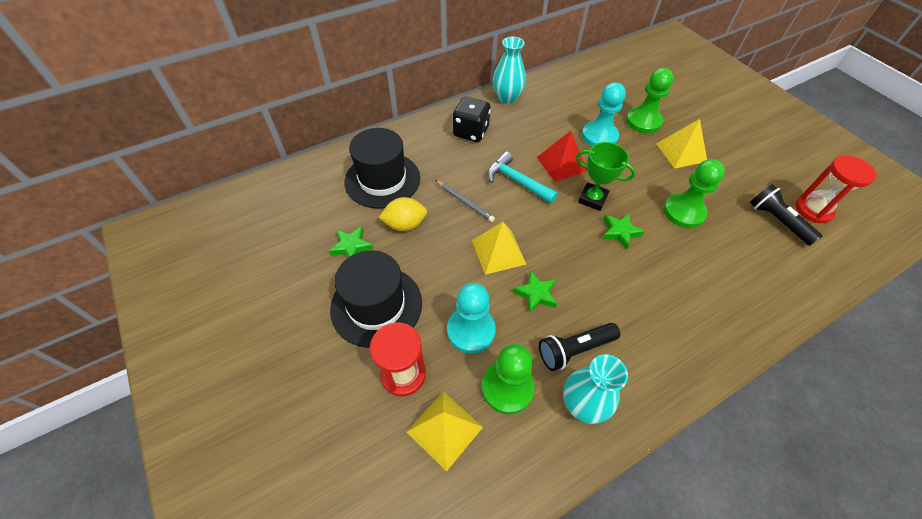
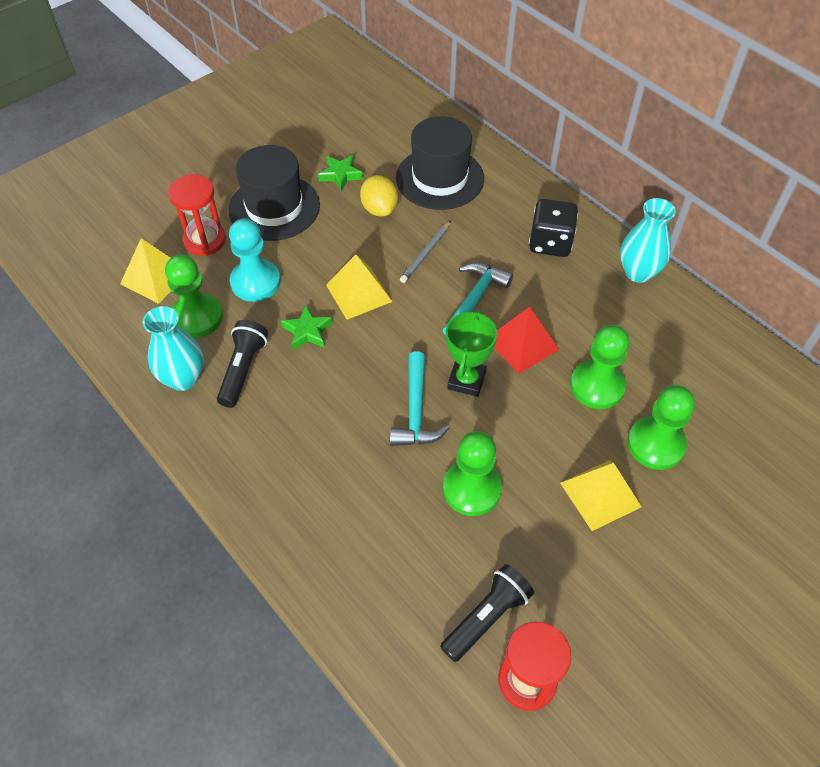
camera: 80 degrees right, 0 degrees up
(574, 350) = (243, 369): black flashlight -> black flashlight turned 45 degrees clockwise
(599, 136) = (597, 386): turquoise pawn -> green pawn
(620, 232) = (416, 411): green star -> turquoise hammer

